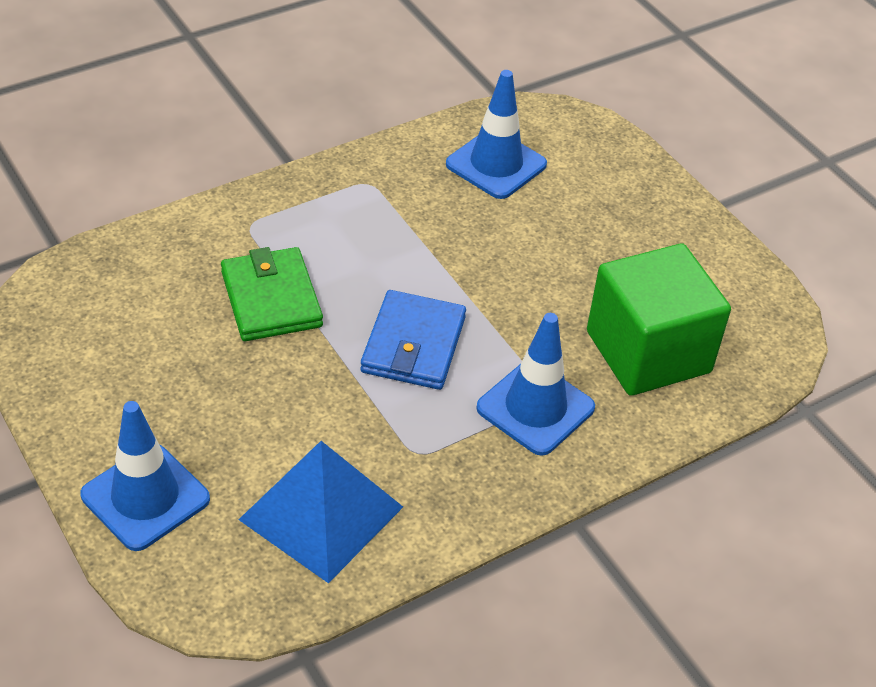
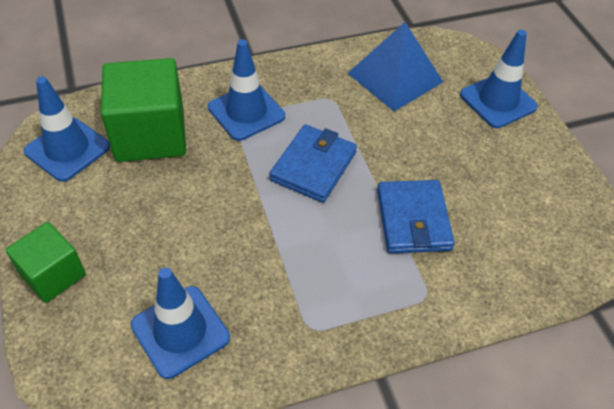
camera: 165 degrees left, 5 degrees up
(271, 299) = (413, 220): green wallet -> blue wallet
(650, 190) = (53, 275): none -> green cube
(738, 316) = (67, 149): none -> blue traffic cone

